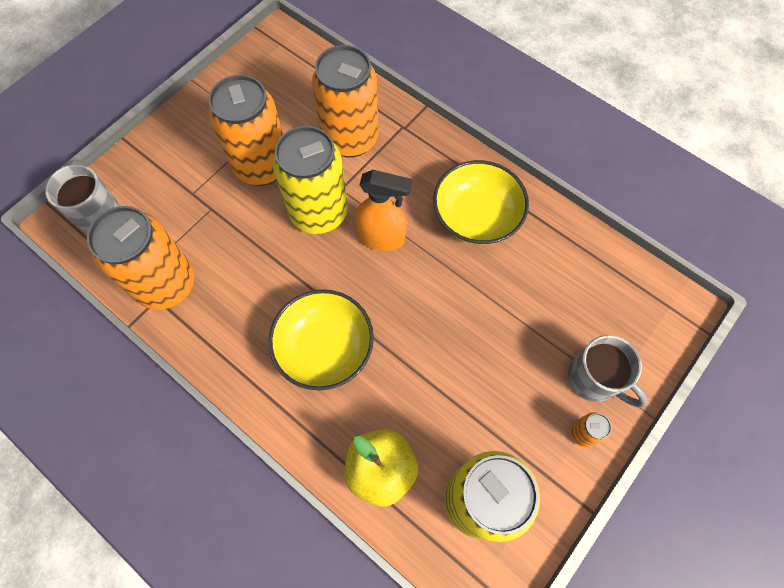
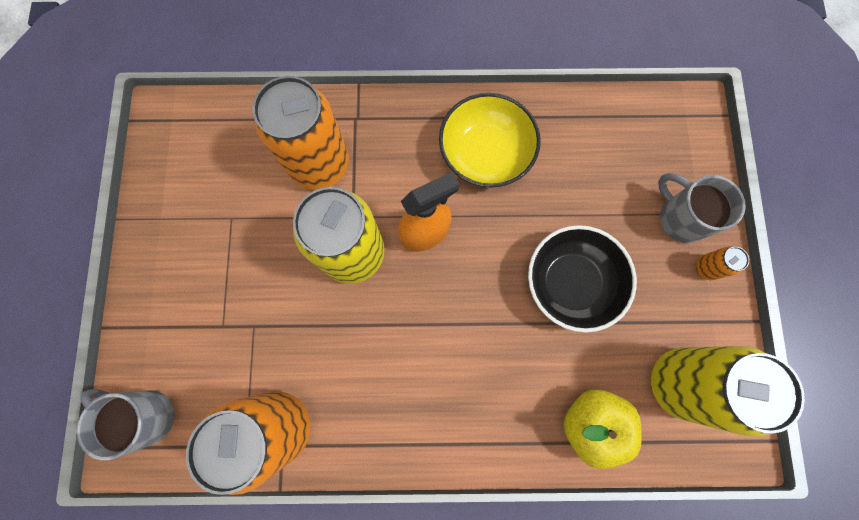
camera: 40 degrees left, 10 degrees up
(262, 166) = (263, 250): orange can -> none
(325, 348) = (463, 365): yellow bowl -> none
(459, 356) = (571, 283): none -> black bowl
(594, 379) = (680, 218): grey mug -> grey mug turned 135 degrees counterclockwise

